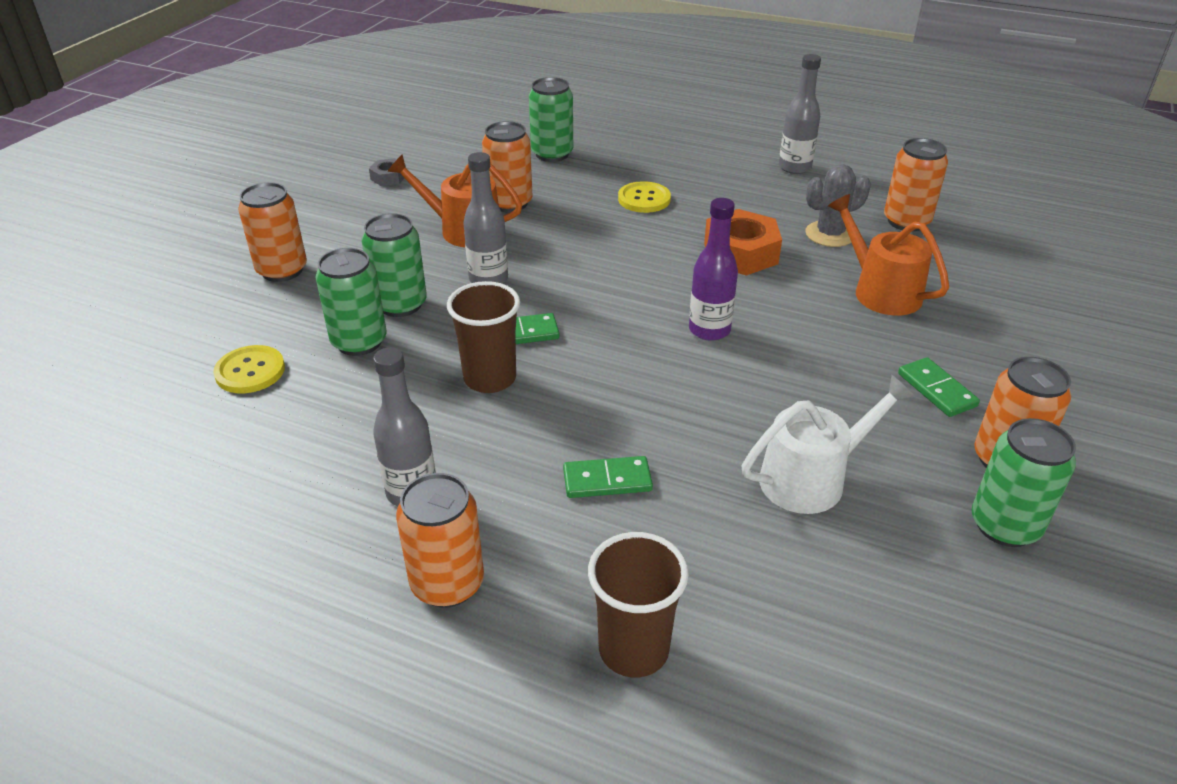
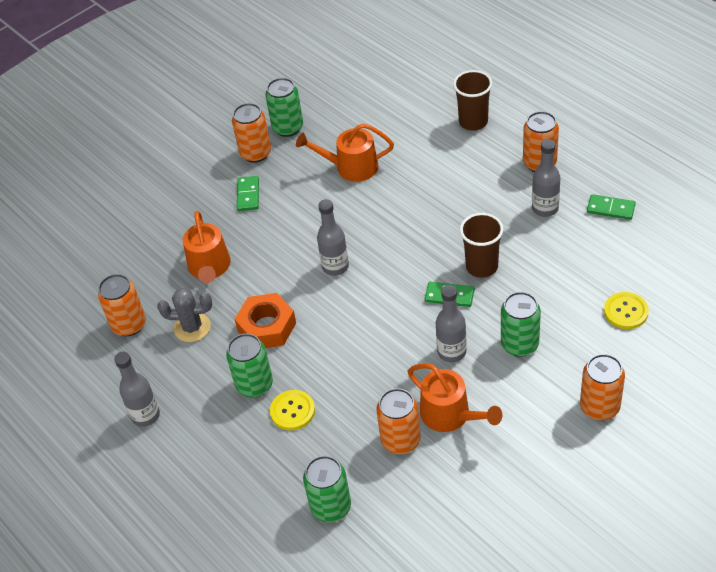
camera: 150 degrees left, 10 degrees up
(359, 342) = (554, 317): green can -> green can (254, 385)
(388, 177) = (491, 516): grey nut -> none
(607, 480) = (447, 190): green domino -> green domino (610, 209)
(709, 330) = (335, 267): purple bottle -> grey bottle
(811, 478) = (351, 167): white watering can -> orange watering can

